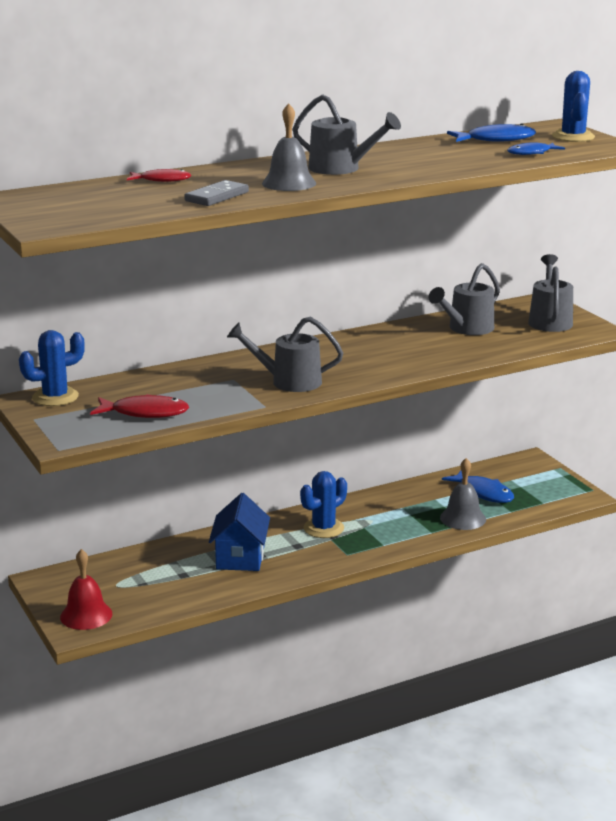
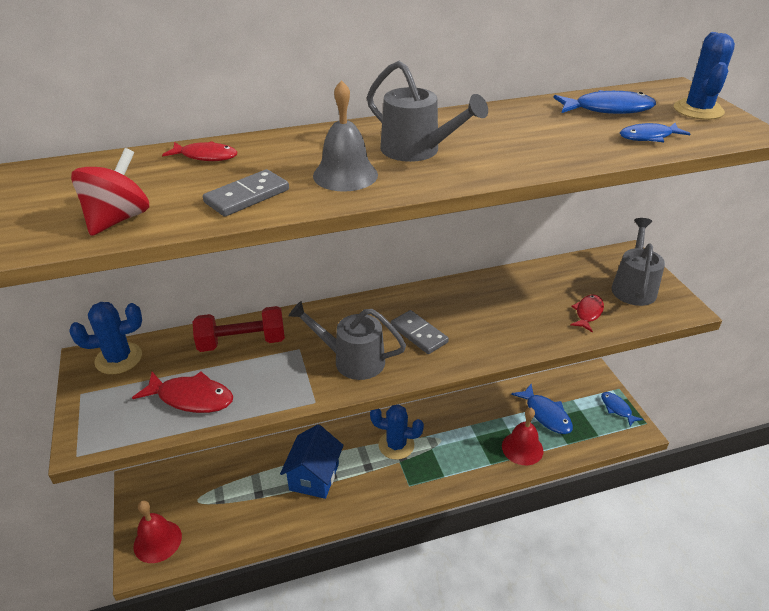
camera: 10 degrees right, 15 degrees up
(123, 211) = (118, 219): none -> red spinning top
(174, 379) = (242, 342): none -> red dumbbell
(323, 528) = (396, 445): blue cactus -> blue cactus turned 45 degrees clockwise
(347, 362) = (419, 334): none -> grey domino
(463, 518) = (522, 448): grey bell -> red bell
(466, 329) = (548, 291): grey watering can -> none
(508, 339) = (588, 313): none -> red fish
(560, 482) = (617, 408): none -> blue fish

